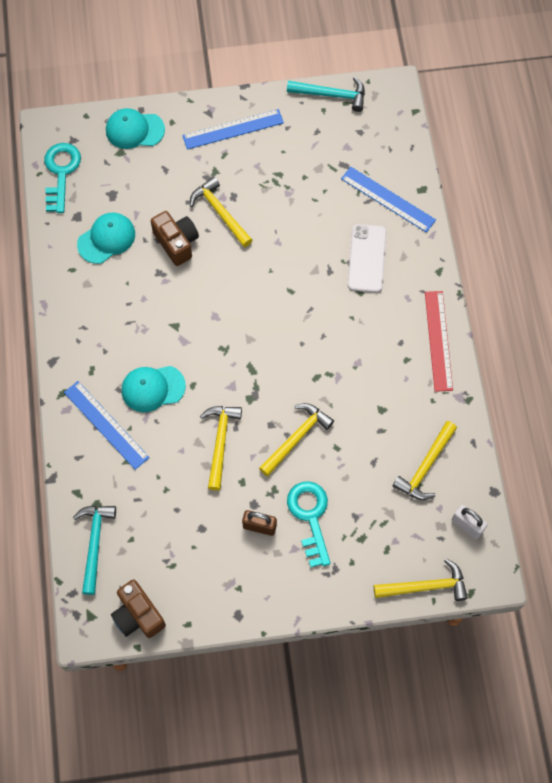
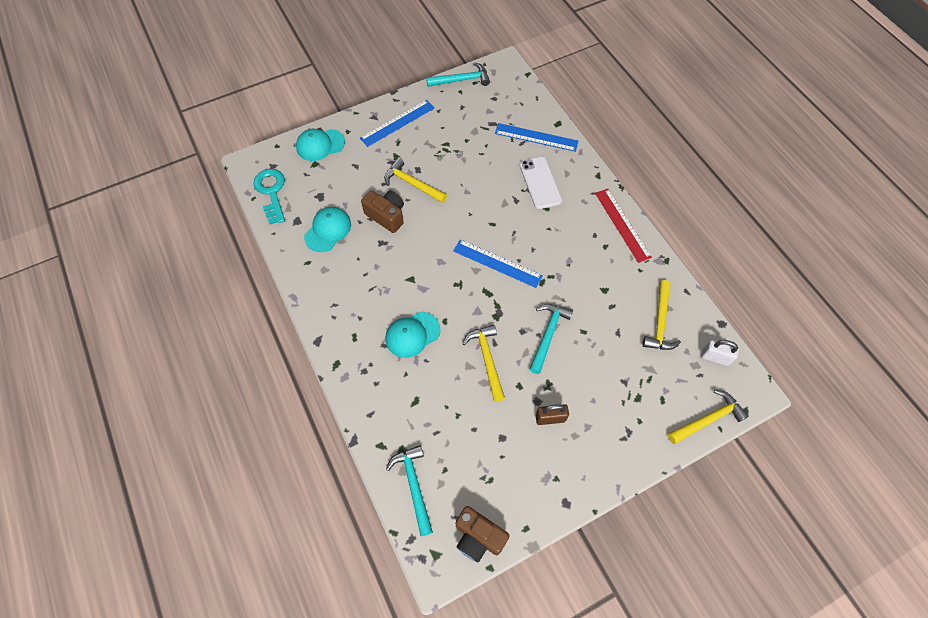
camera: 20 degrees left, 5 degrees down
(106, 425) = (384, 378): blue ruler -> blue ruler (497, 263)
(296, 438) = (548, 334): yellow hammer -> turquoise hammer
(310, 517) = (588, 395): turquoise key -> none

